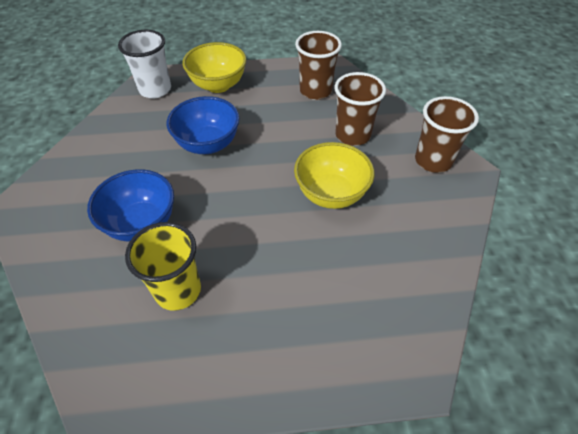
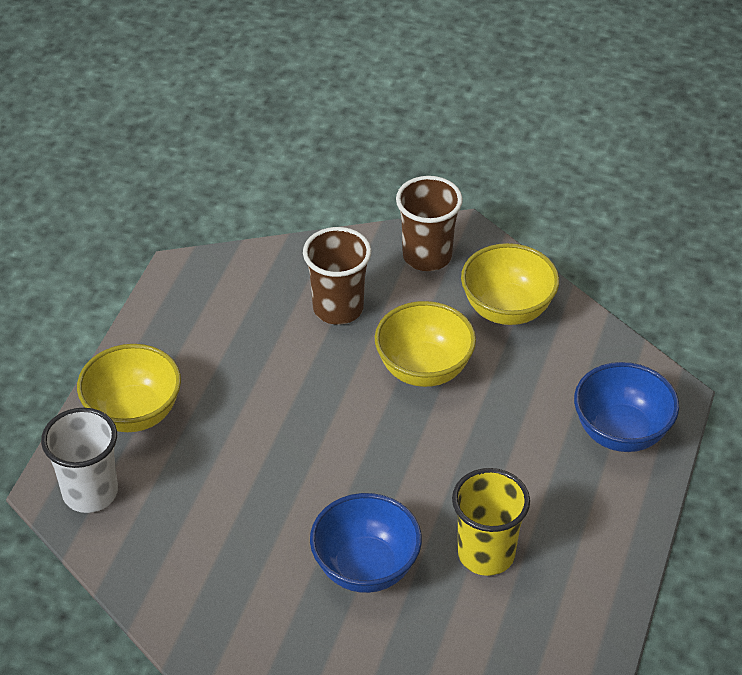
camera: 65 degrees left, 5 degrees down
(208, 144) = (260, 462): blue bowl -> blue bowl (621, 432)
(315, 91) = (224, 310): brown cup -> none
(421, 221) = (507, 309): none -> yellow bowl

